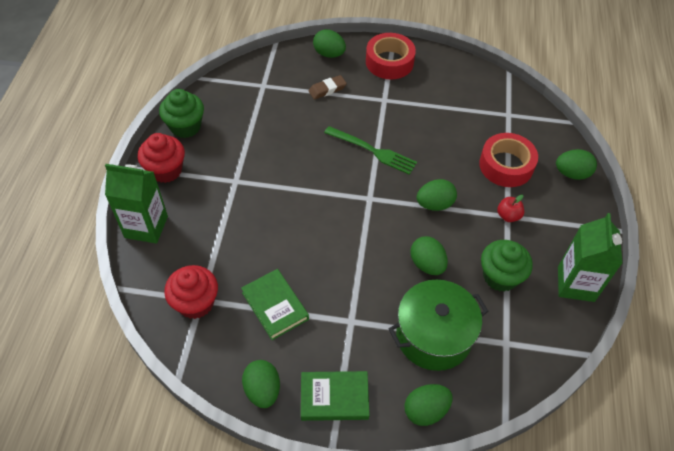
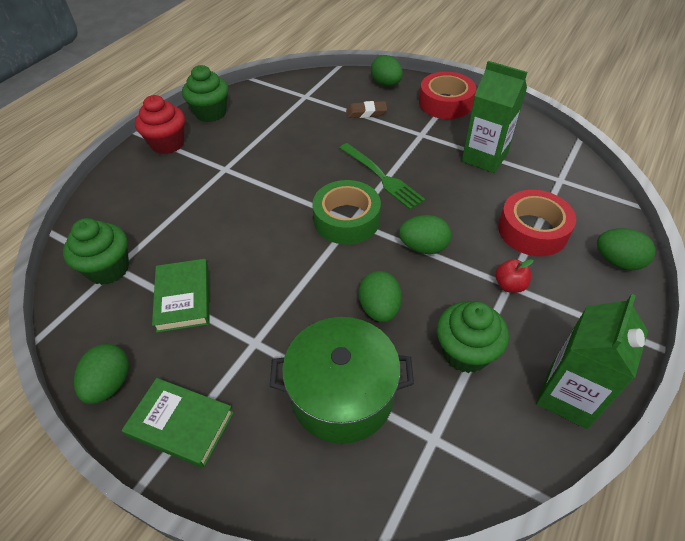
camera: 25 degrees right, 5 degrees down
(146, 227) = (115, 186): green carton -> green carton (484, 157)
(195, 303) = (108, 269): red cupcake -> green cupcake
(365, 198) = (346, 219): none -> green tape
(425, 410) = (280, 486): green egg -> none

